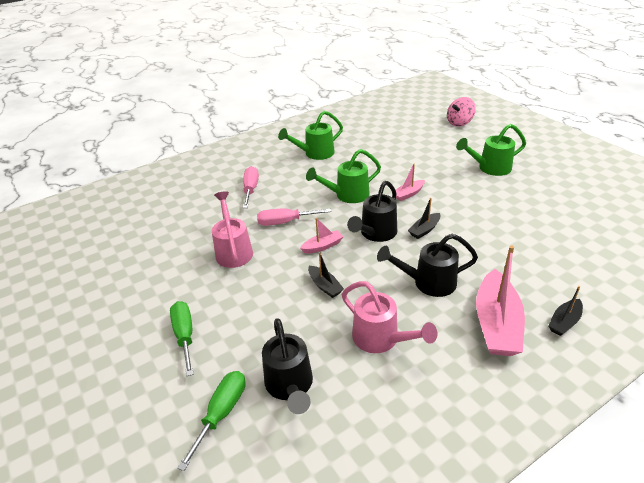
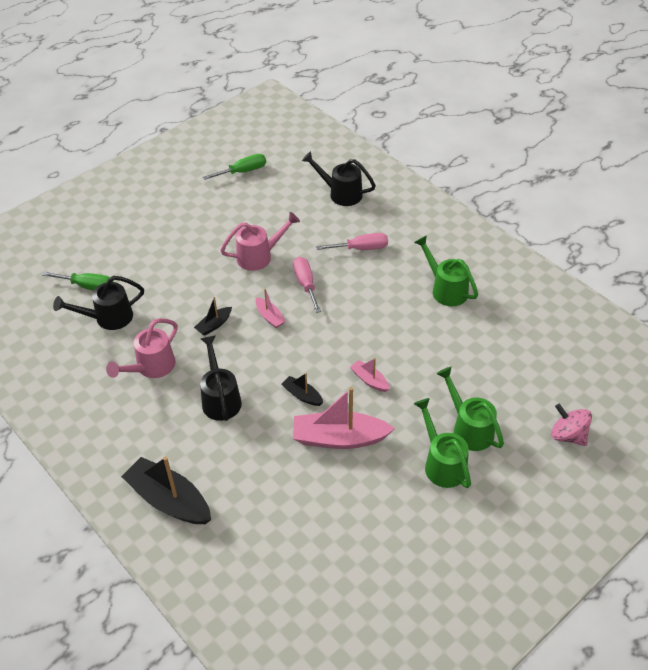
camera: 80 degrees right, 10 degrees up
(185, 335) = (158, 251): green screwdriver -> green screwdriver (243, 171)
(347, 195) = (360, 327): green watering can -> green watering can (469, 428)
(376, 233) = (293, 355): black watering can -> black watering can (341, 193)
(496, 323) = (168, 447): pink boat -> pink boat (339, 438)
(564, 322) = (169, 500): black boat -> black boat, size x2.01

